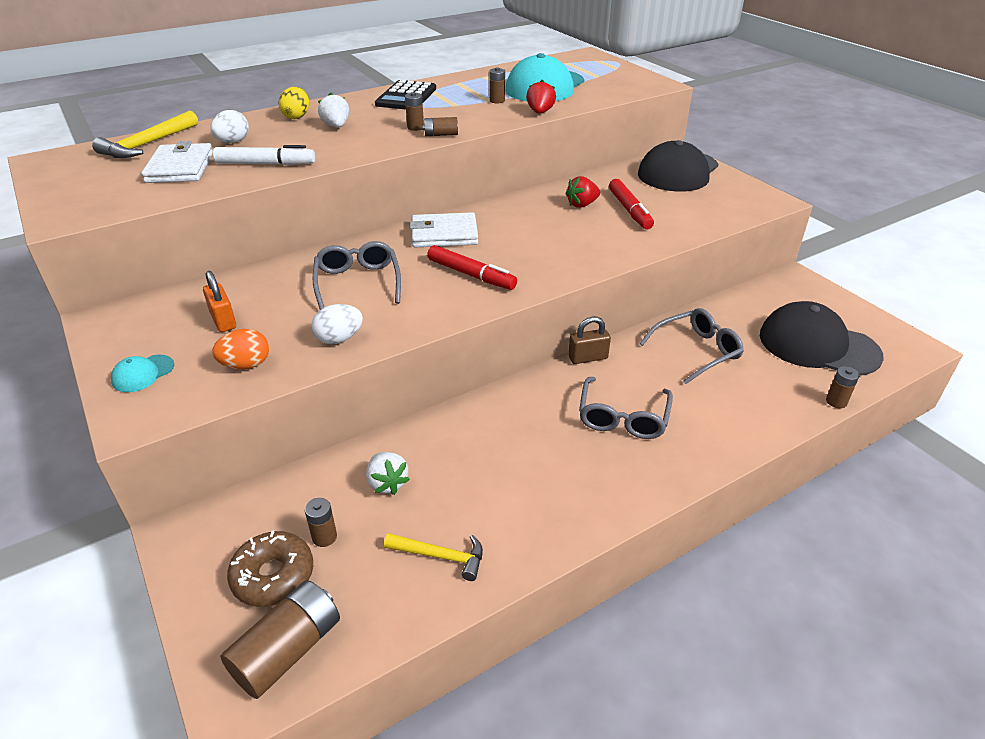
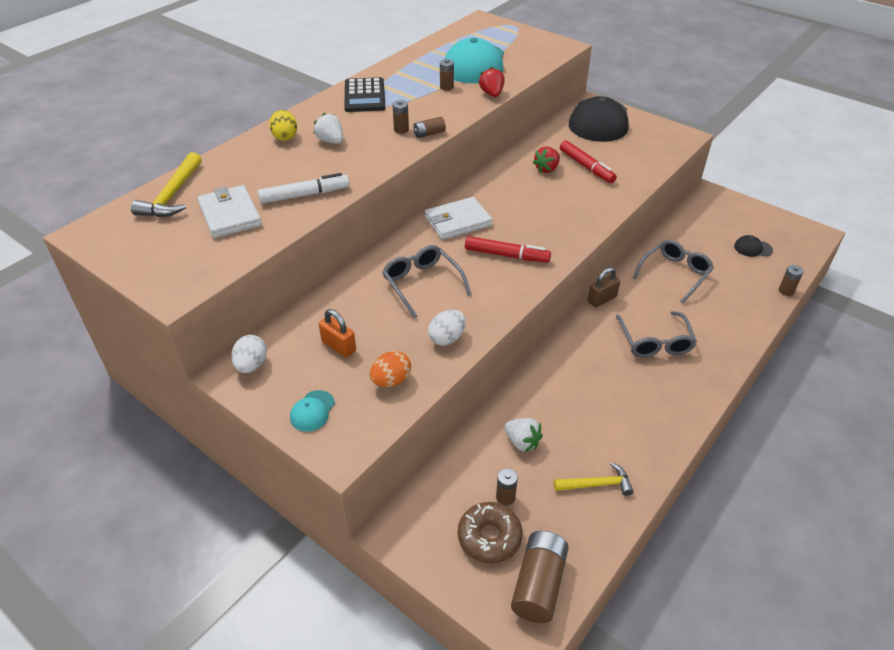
camera: 20 degrees left, 5 degrees up
(233, 142) = (252, 177): white egg -> white egg (251, 365)
(818, 345) = (753, 248): black cap -> black cap, size x0.42

